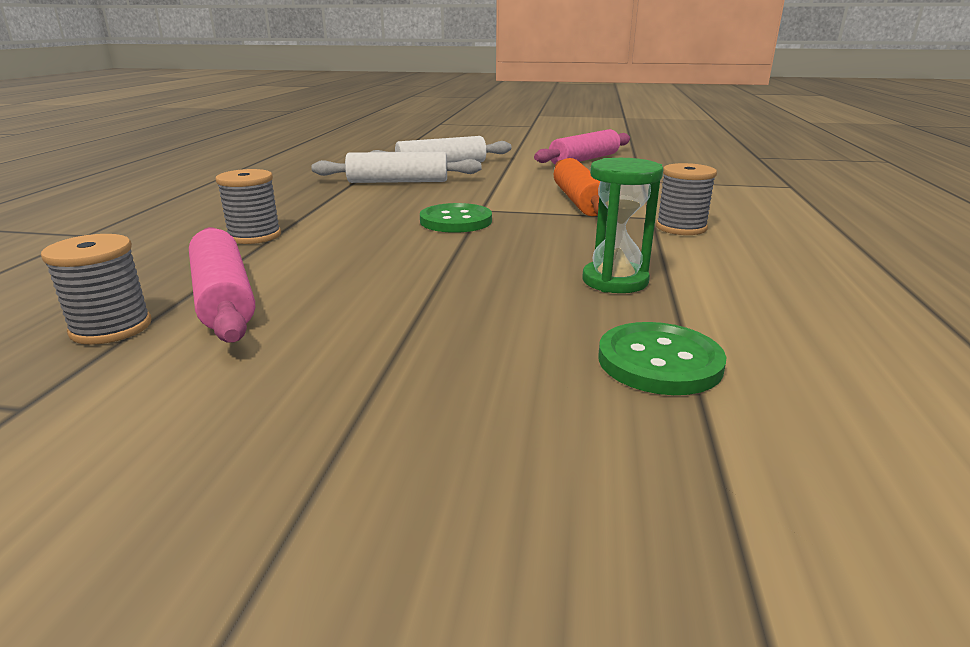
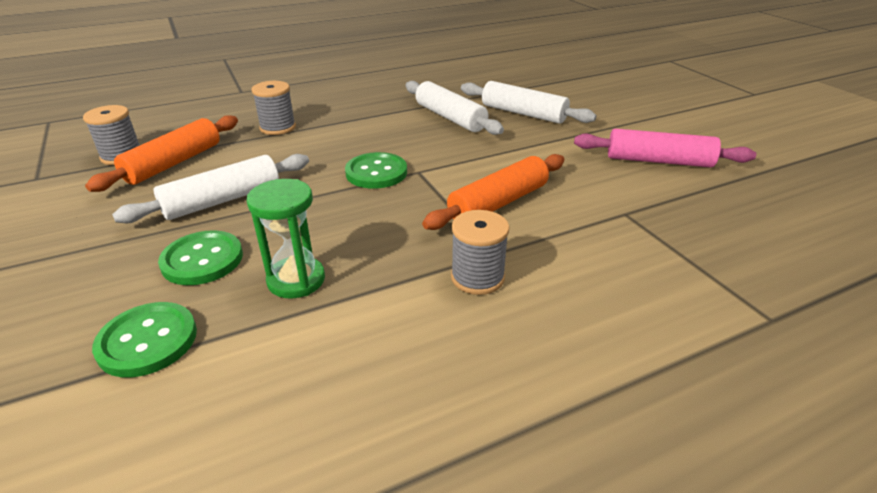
camera: 55 degrees right, 10 degrees up
(223, 298) = (174, 163): pink rolling pin -> orange rolling pin
(390, 286) = (222, 200): none -> white rolling pin
(519, 314) = (202, 260): none -> green button

